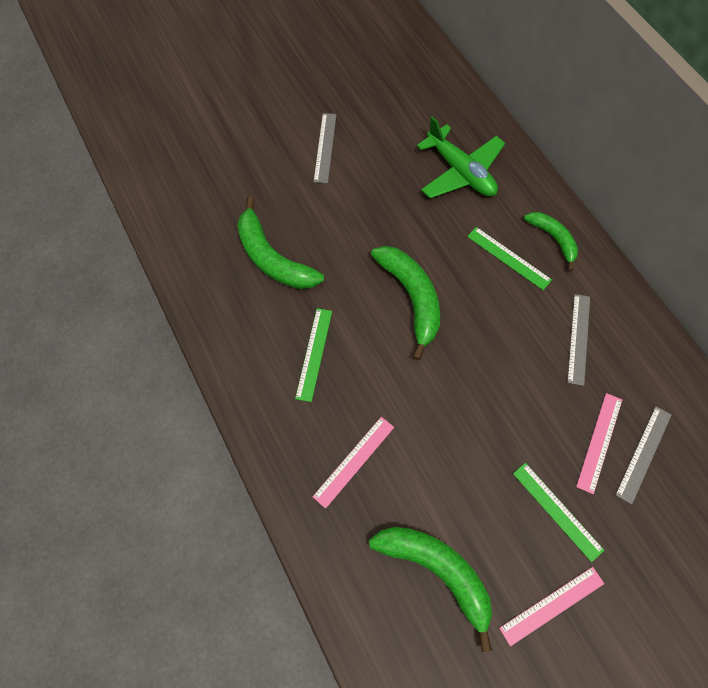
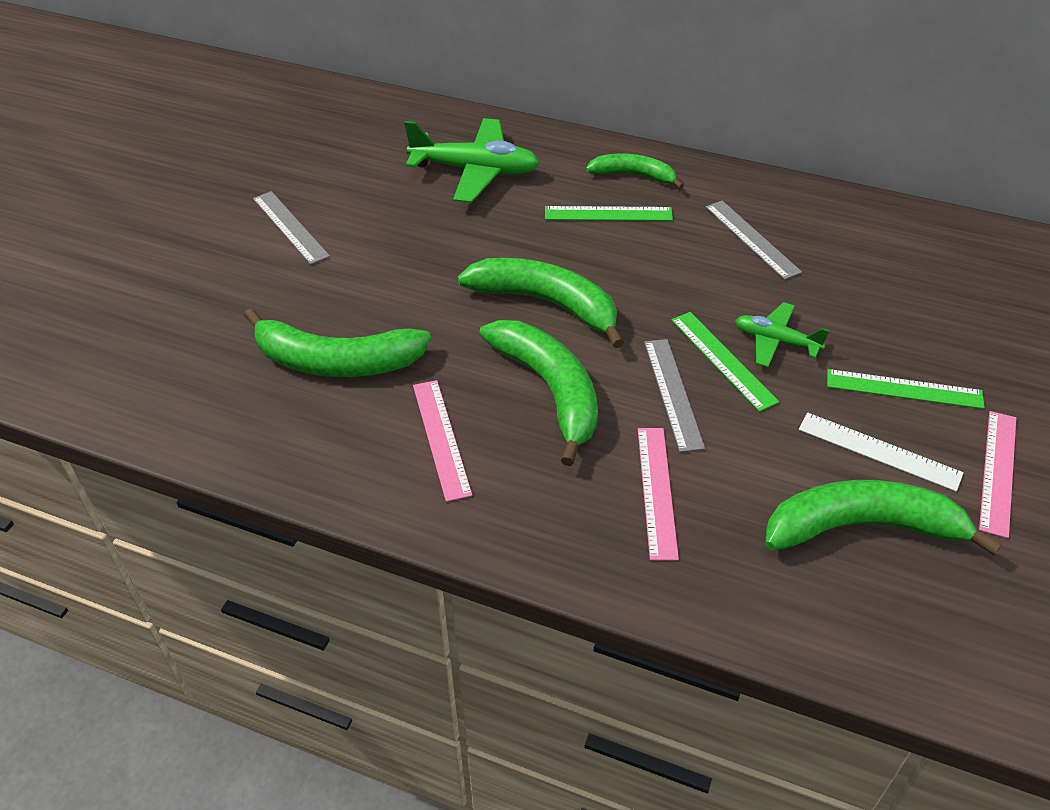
camera: 40 degrees left, 20 degrees down
(314, 354) = (492, 421): green ruler -> green ruler (722, 360)
(360, 356) = (549, 390): none -> green banana
(497, 536) = (879, 451): none -> white ruler
(515, 421) = (775, 341): none -> green plane
(599, 442) = (870, 308): pink ruler -> pink ruler (441, 438)
(643, 453) = (916, 292): grey ruler -> grey ruler (672, 393)

